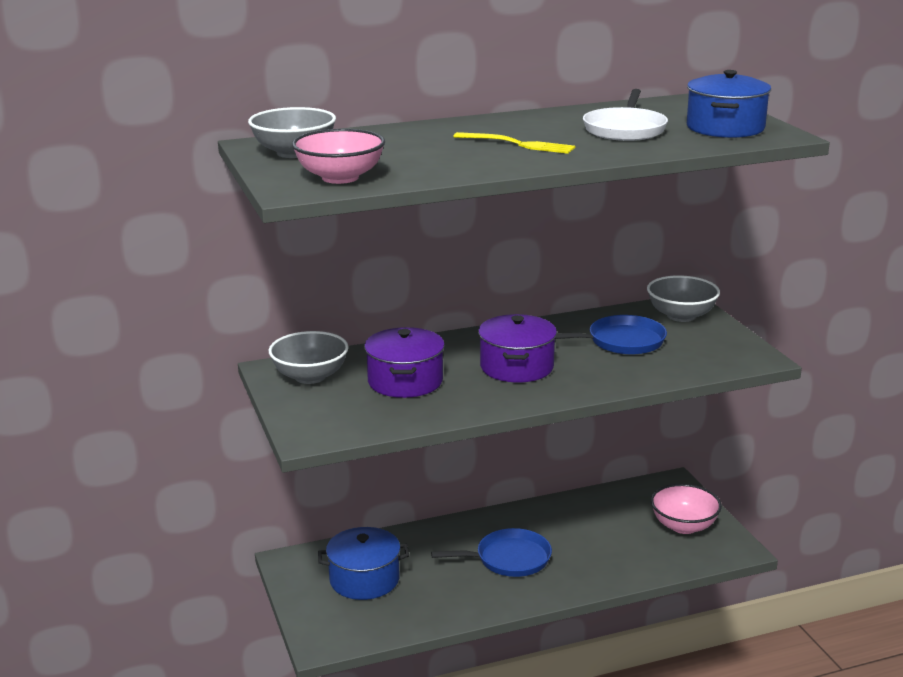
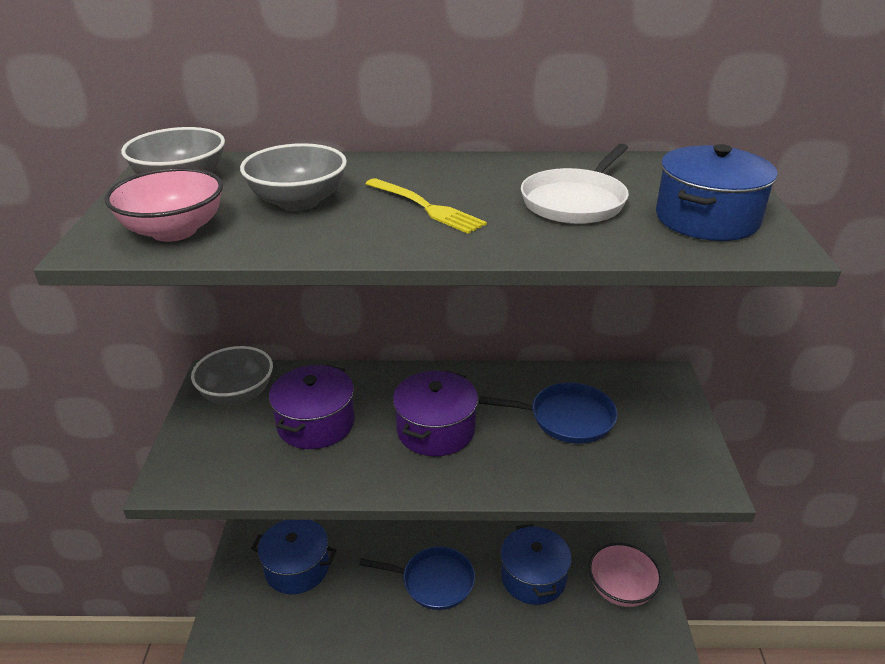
camera: 20 degrees right, 10 degrees up
(600, 535) = (533, 577): none -> blue pot
(681, 316) = (652, 393): grey bowl -> grey bowl (298, 202)

